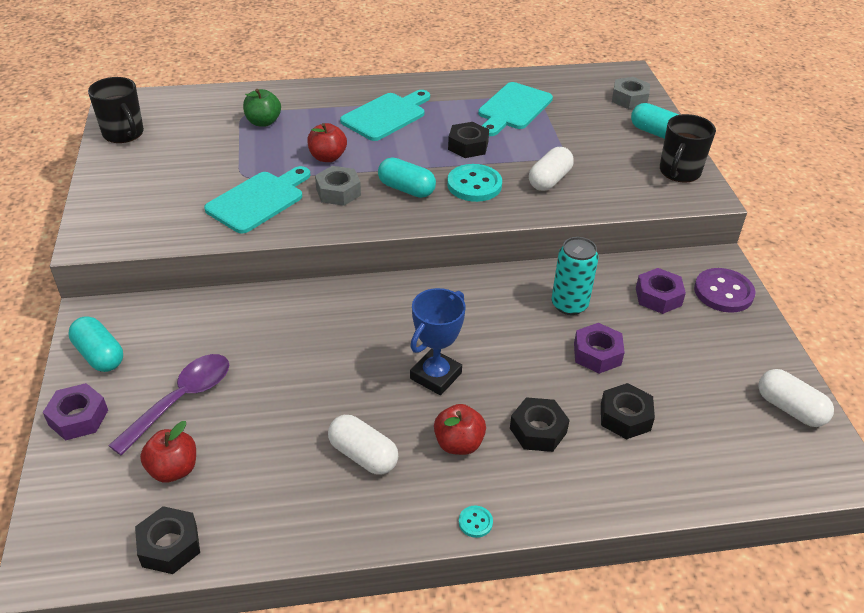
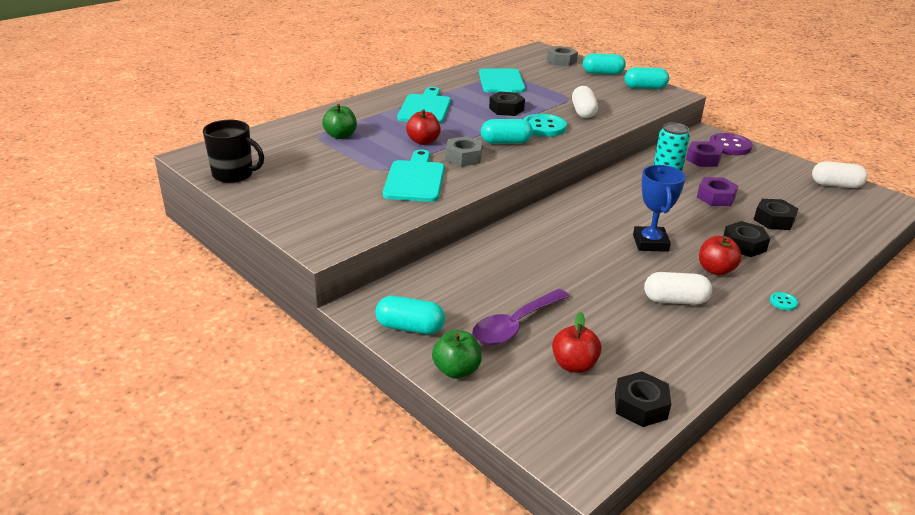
camera: 35 degrees left, 10 degrees down
(78, 418) = (456, 370): purple nut -> green apple
(182, 400) = (515, 325): purple spoon -> purple spoon turned 135 degrees counterclockwise
(679, 172) = (645, 88): black mug -> turquoise capsule

